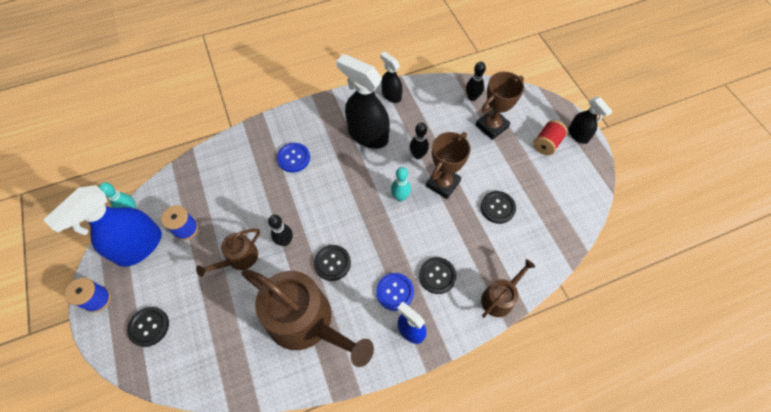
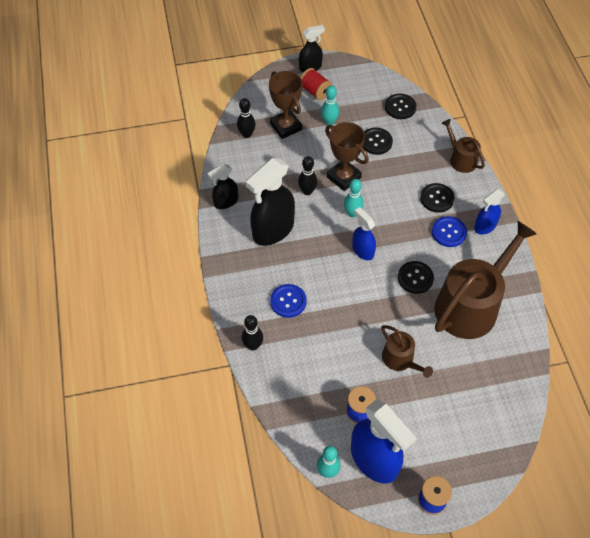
camera: 80 degrees left, 5 degrees down
(149, 326) = (465, 445): black button -> black button (400, 107)
(285, 241) = (387, 316): black bowling pin -> black bowling pin (253, 345)
(358, 211) = (362, 250): none -> blue spray bottle
(510, 162) = (329, 122): none -> turquoise bowling pin

